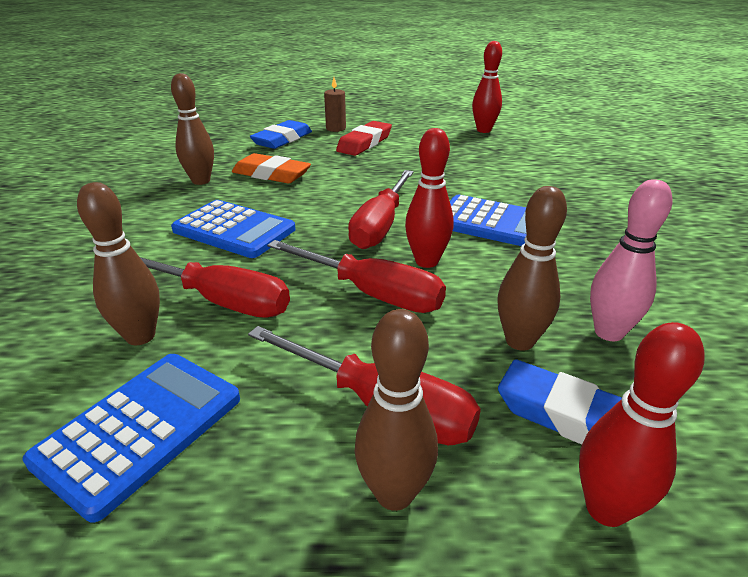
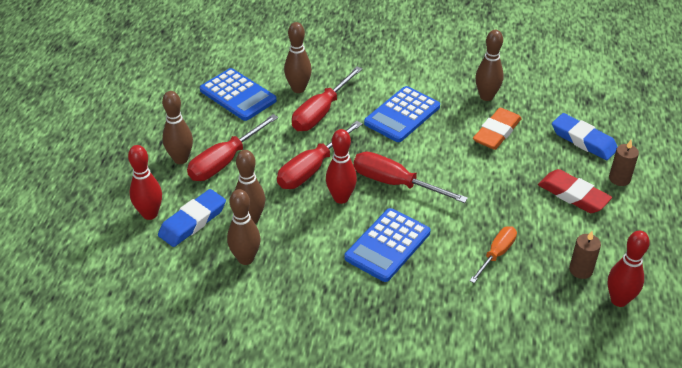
camera: 100 degrees right, 10 degrees up
(460, 141) = (581, 270): none -> brown candle
(465, 170) = (496, 254): none -> orange screwdriver
(608, 332) = (245, 259): pink bowling pin -> brown bowling pin

